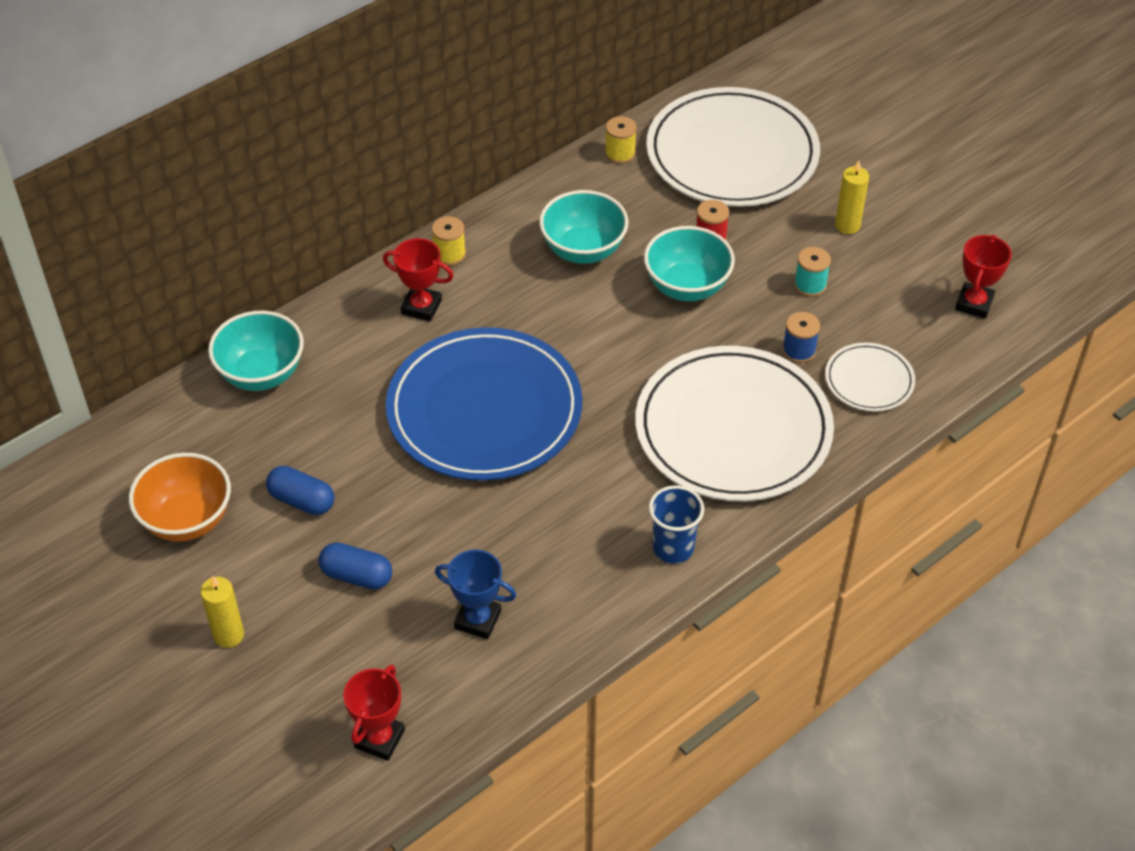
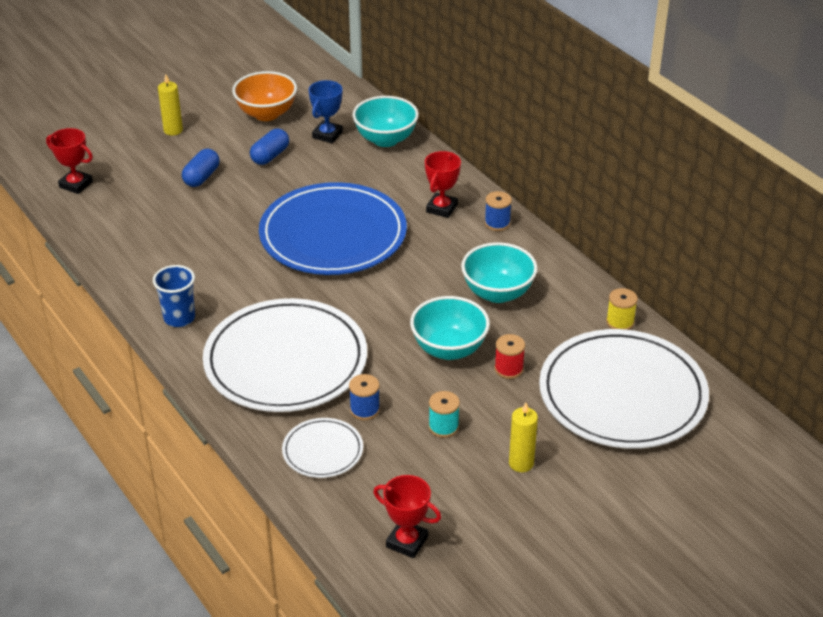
camera: 95 degrees right, 10 degrees down
(449, 254) = (497, 223): yellow spool -> blue spool
(478, 620) = (149, 225): blue trophy -> blue trophy (327, 135)

